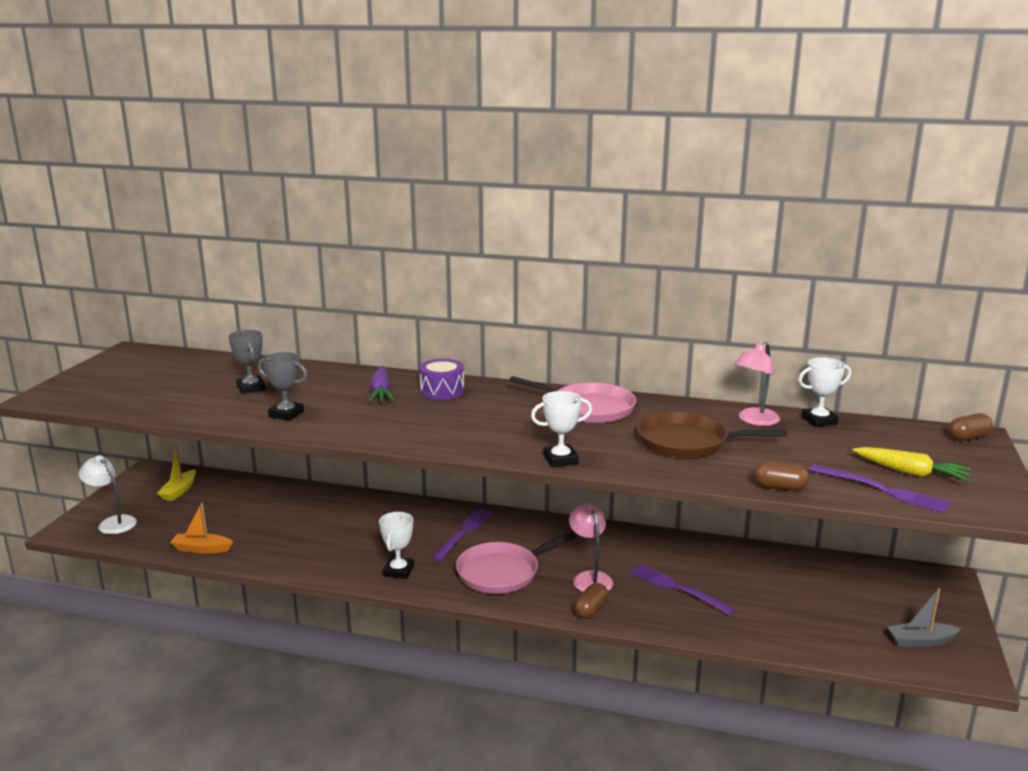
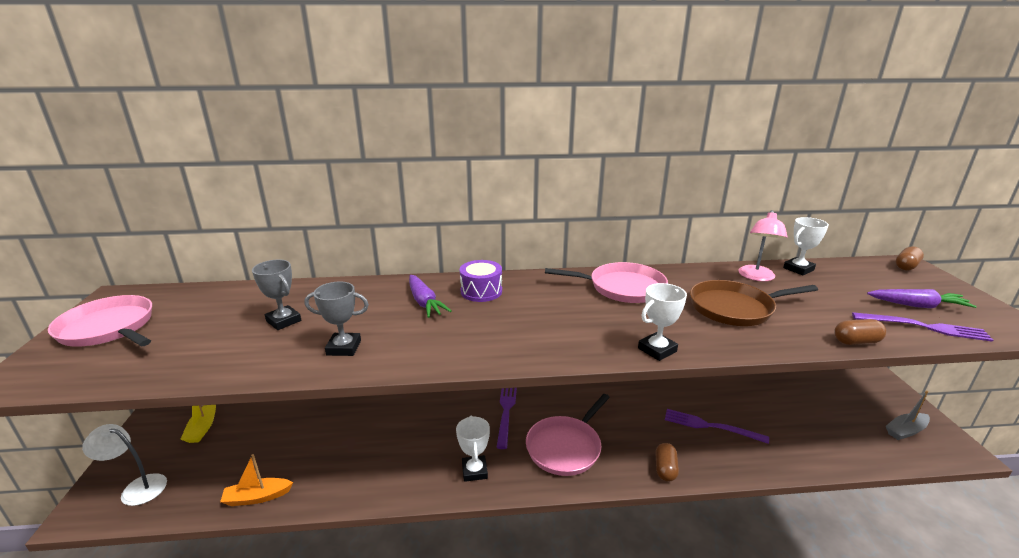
camera: 20 degrees left, 5 degrees up
(117, 373) = (109, 328): none -> pink pan
(590, 578) = (639, 433): pink lamp -> none
(910, 472) = (917, 305): yellow carrot -> purple carrot

